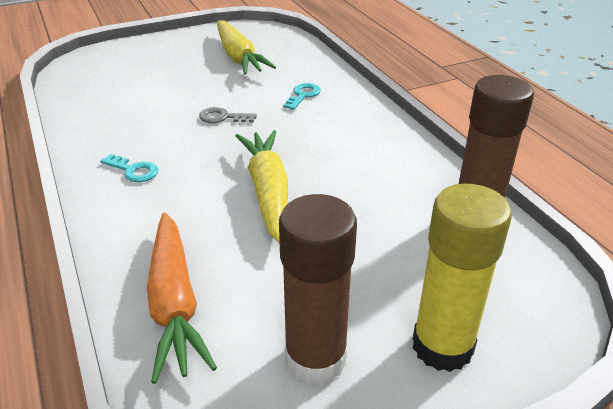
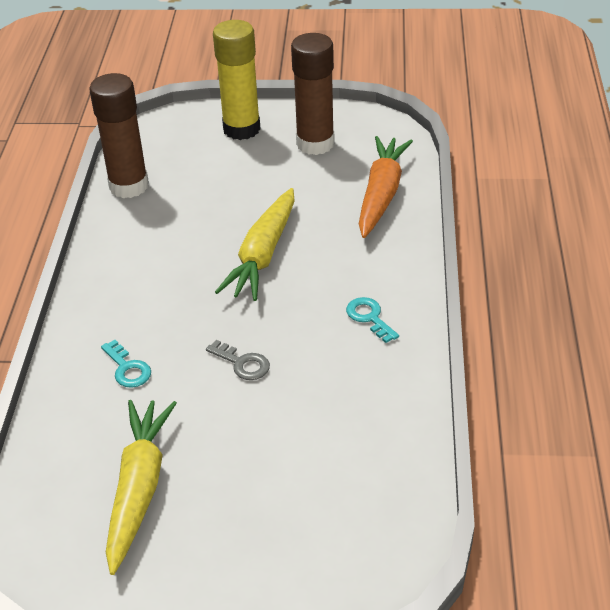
camera: 150 degrees left, 5 degrees up
(303, 95) = (127, 368): turquoise key -> turquoise key turned 90 degrees counterclockwise

